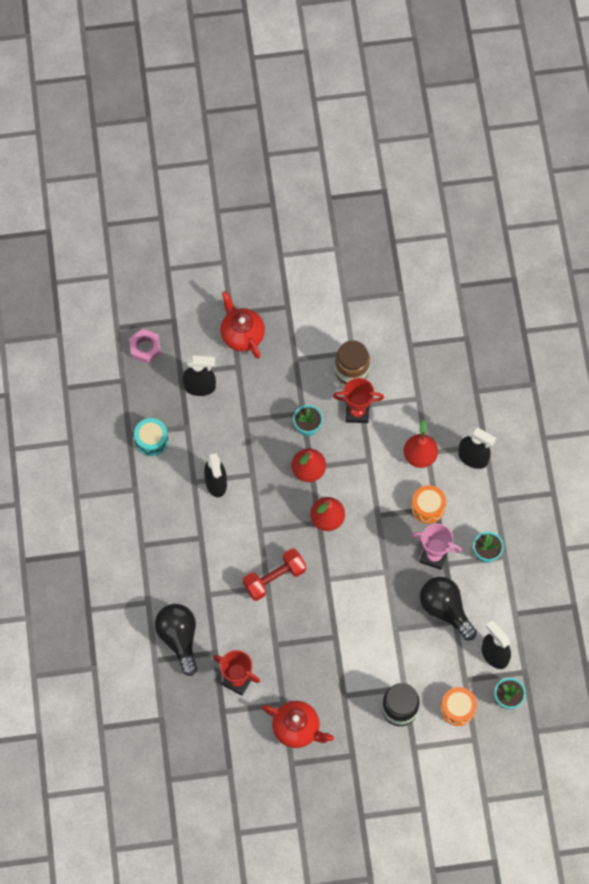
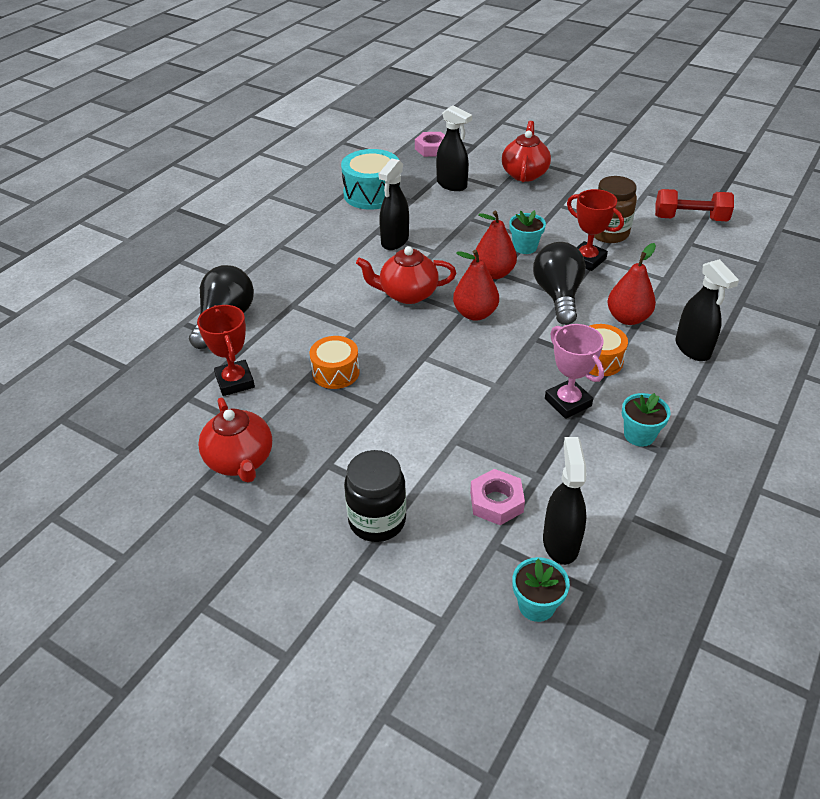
camera: 40 degrees right, 25 degrees down
(151, 440) = (372, 194): turquoise drum -> turquoise drum, size x1.56
(270, 531) = (407, 294): none -> red teapot
(274, 578) = (370, 327): red dumbbell -> red dumbbell (690, 219)
(445, 609) = (535, 457): black light bulb -> black light bulb (558, 296)
(447, 654) = (496, 502): none -> pink nut
(457, 709) = (453, 570): orange drum -> orange drum (335, 372)

